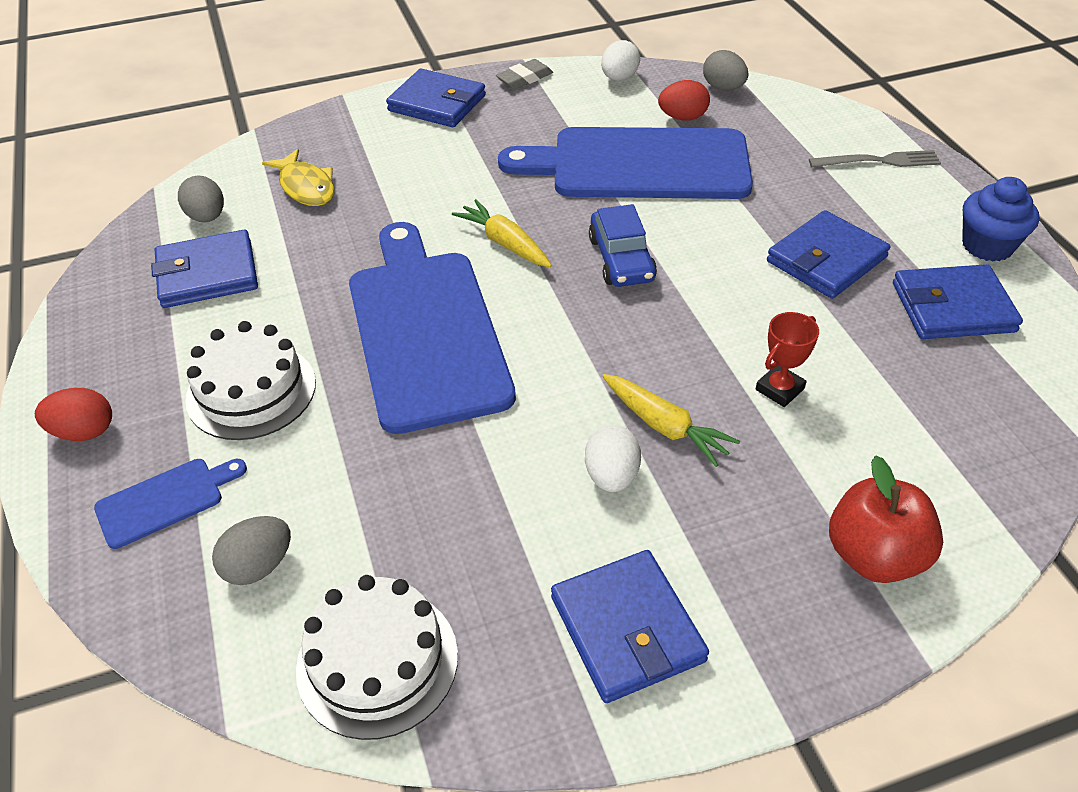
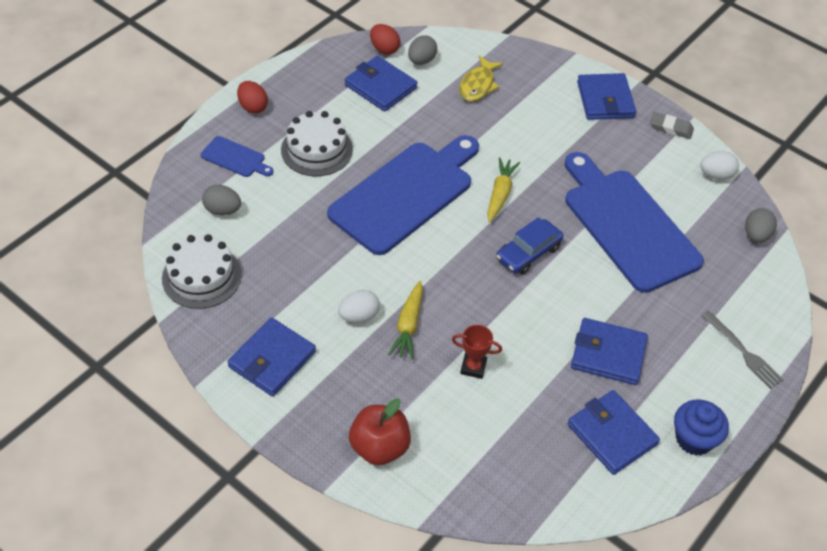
camera: 55 degrees right, 5 degrees up
(682, 117) = (699, 226): red egg -> red egg (384, 49)

